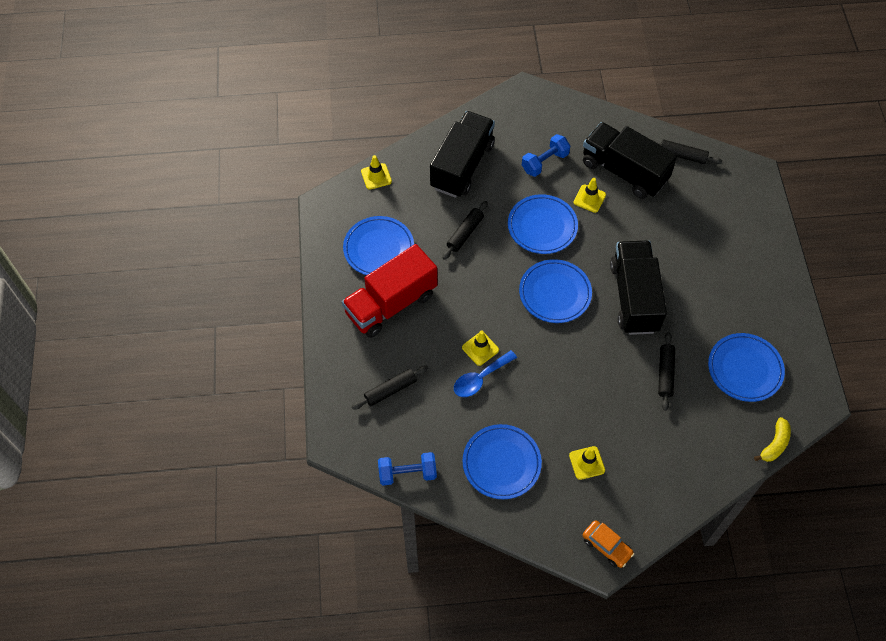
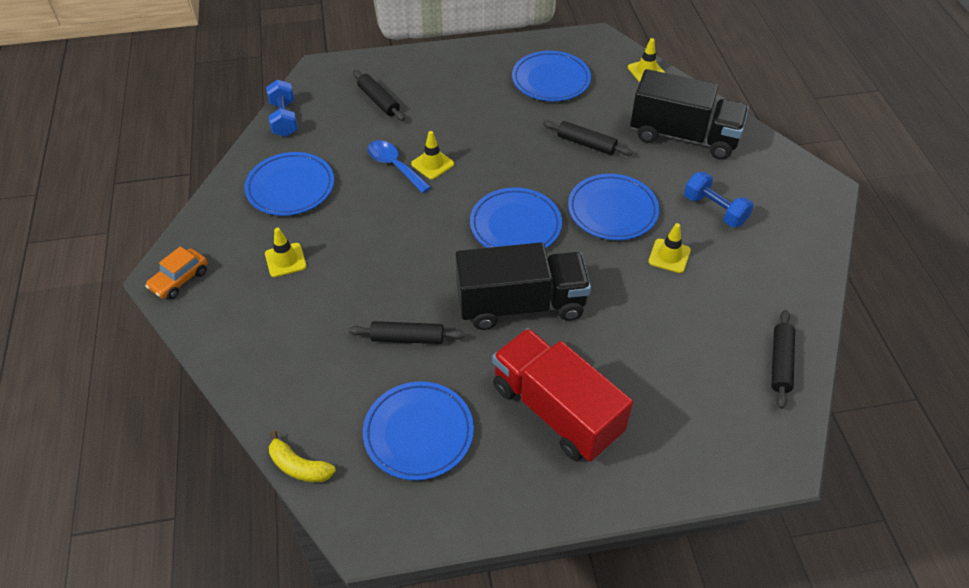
camera: 85 degrees right, 10 degrees down
(391, 304) = (482, 94): red truck -> red truck (556, 410)
(624, 171) = (727, 293): black truck -> none

